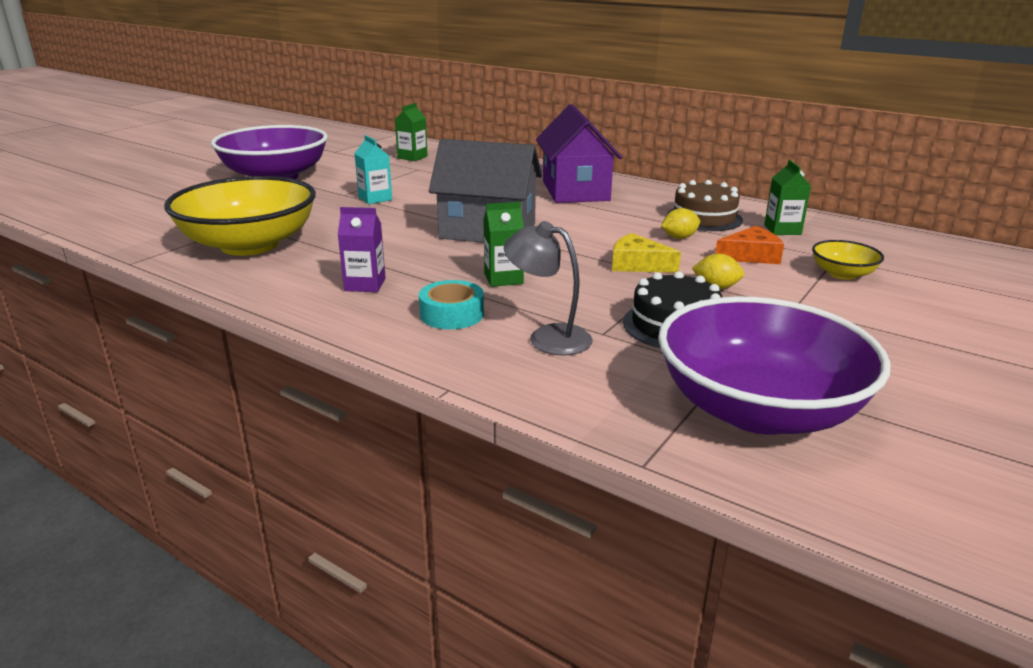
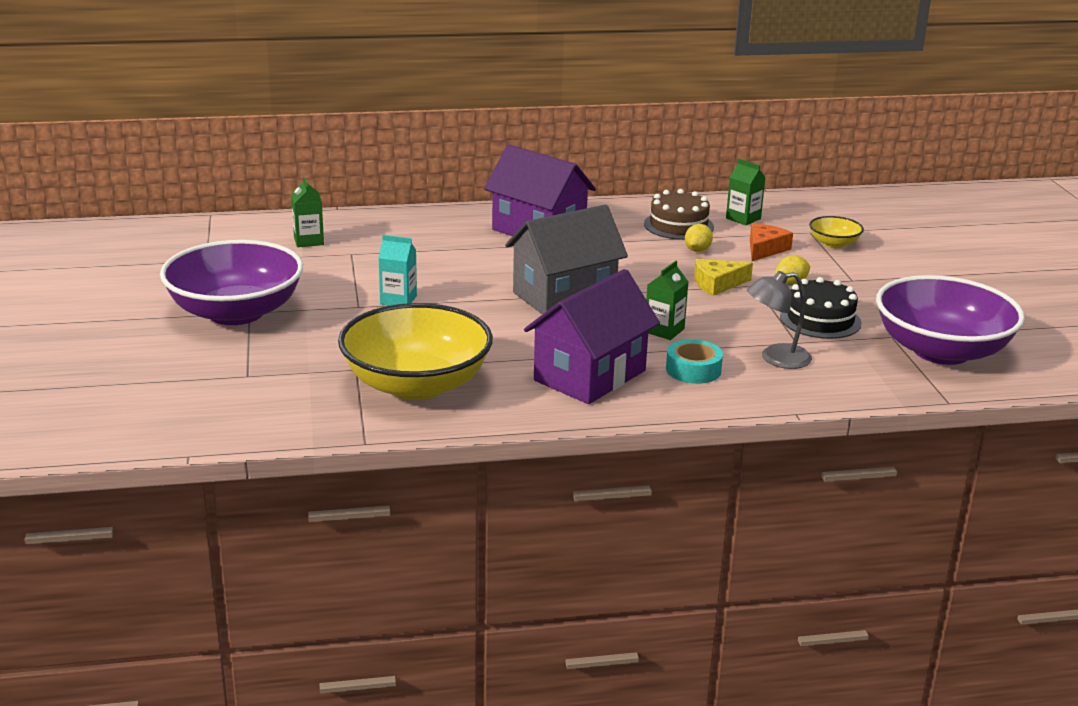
camera: 45 degrees left, 0 degrees up
(365, 284) = (589, 375): purple carton -> purple house

